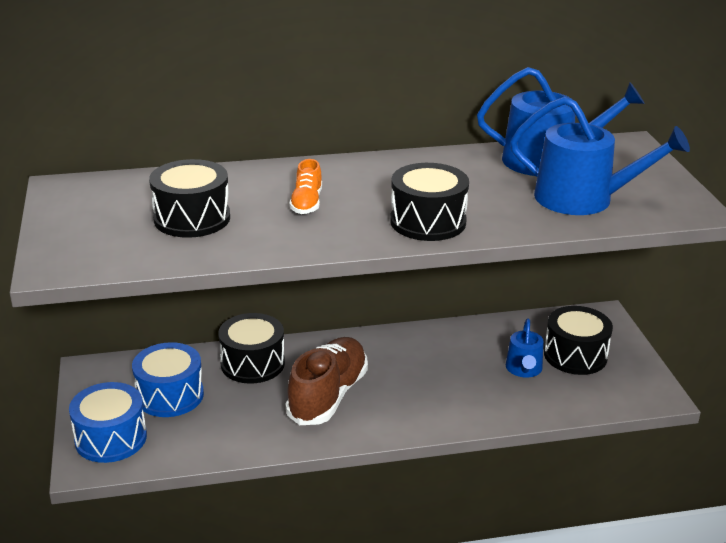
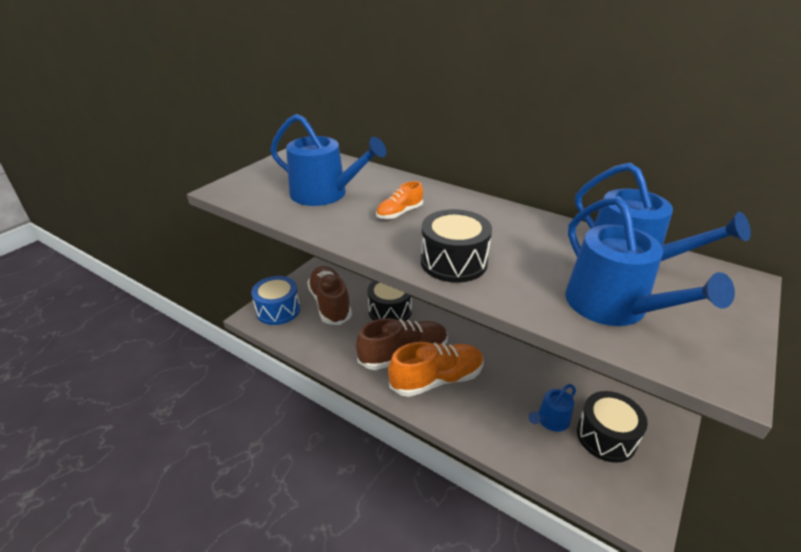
camera: 45 degrees right, 5 degrees up
(170, 395) = (330, 304): blue drum -> brown shoe
(192, 218) = (325, 194): black drum -> blue watering can
(390, 397) = (437, 379): none -> orange shoe

